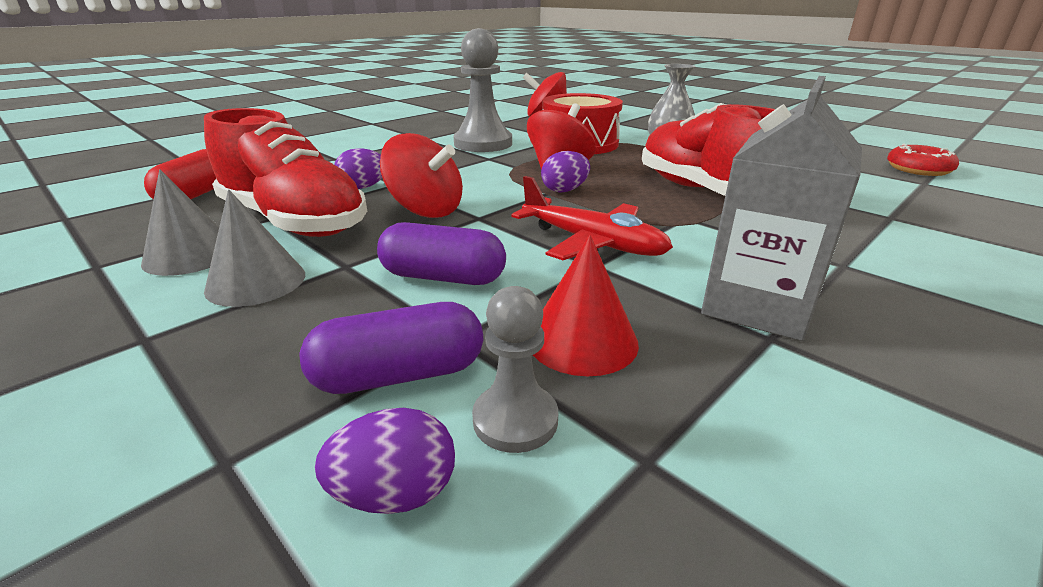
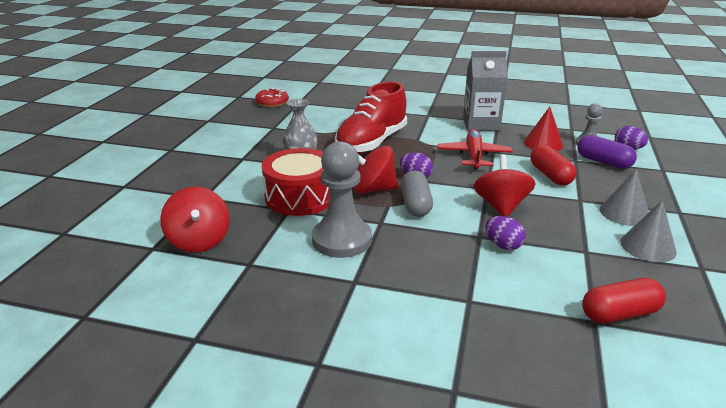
camera: 120 degrees left, 0 degrees up
(294, 221) = (576, 240): red shoe -> none
(443, 277) = (550, 175): purple capsule -> red capsule
(499, 175) = (415, 204): none -> grey capsule

